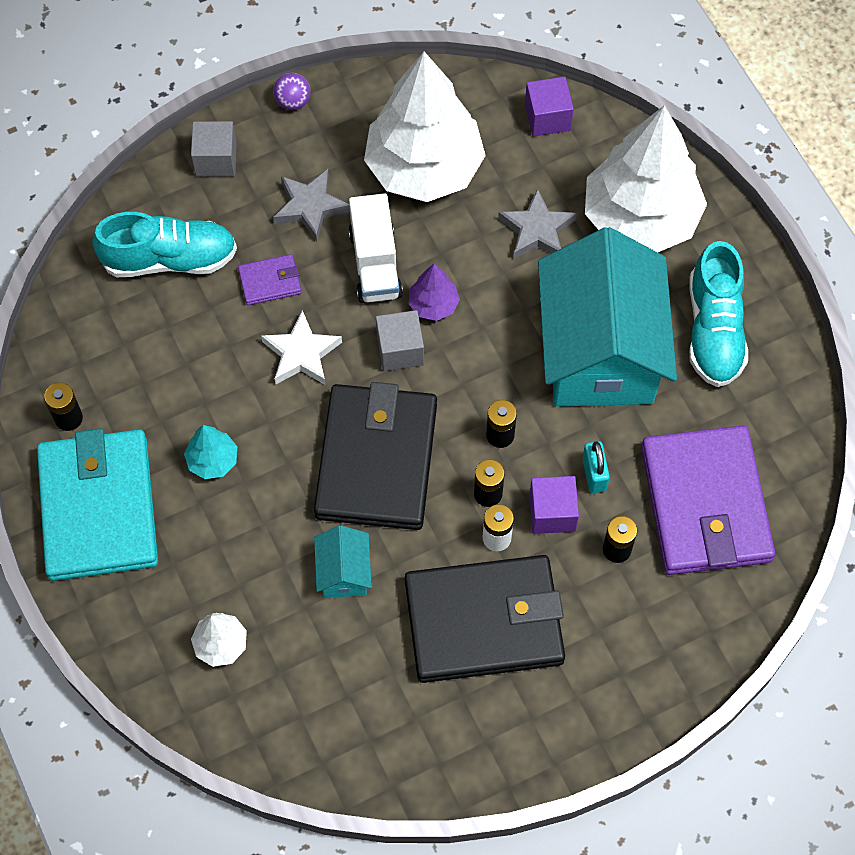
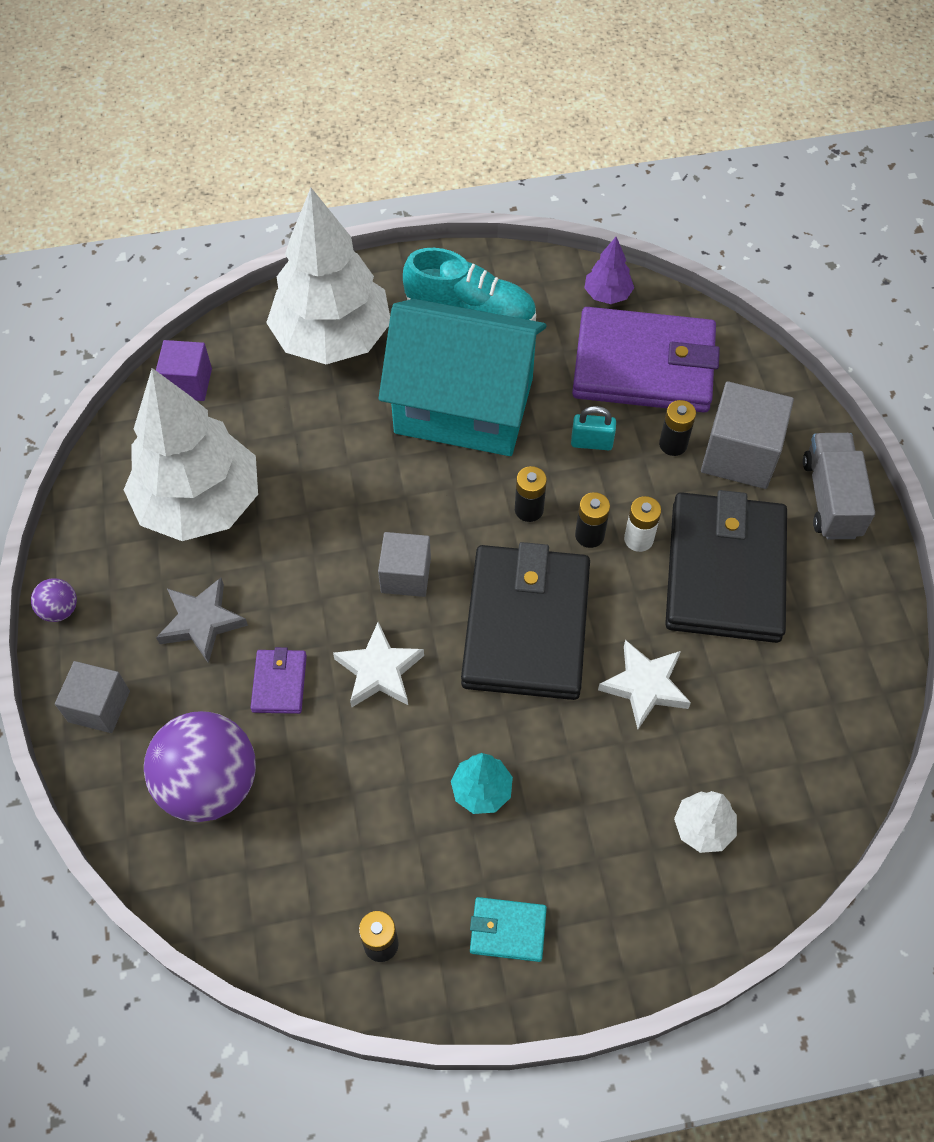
camera: 75 degrees left, 5 degrees down
(99, 508) = (508, 930): turquoise wallet -> turquoise wallet, size x0.42
(170, 259) = (210, 784): turquoise shoe -> purple ball
(343, 572) = (645, 686): turquoise house -> white star
(375, 263) = (296, 575): white truck -> none
(377, 460) = (526, 626): black wallet -> black wallet turned 75 degrees clockwise
(433, 305) = (364, 533): purple tree -> purple tree (607, 294)
(537, 230) = (312, 423): grey star -> none
(552, 512) = (623, 486): purple cube -> none
(599, 710) = (831, 498): none -> grey truck
(625, 615) = (740, 454): none -> grey cube

